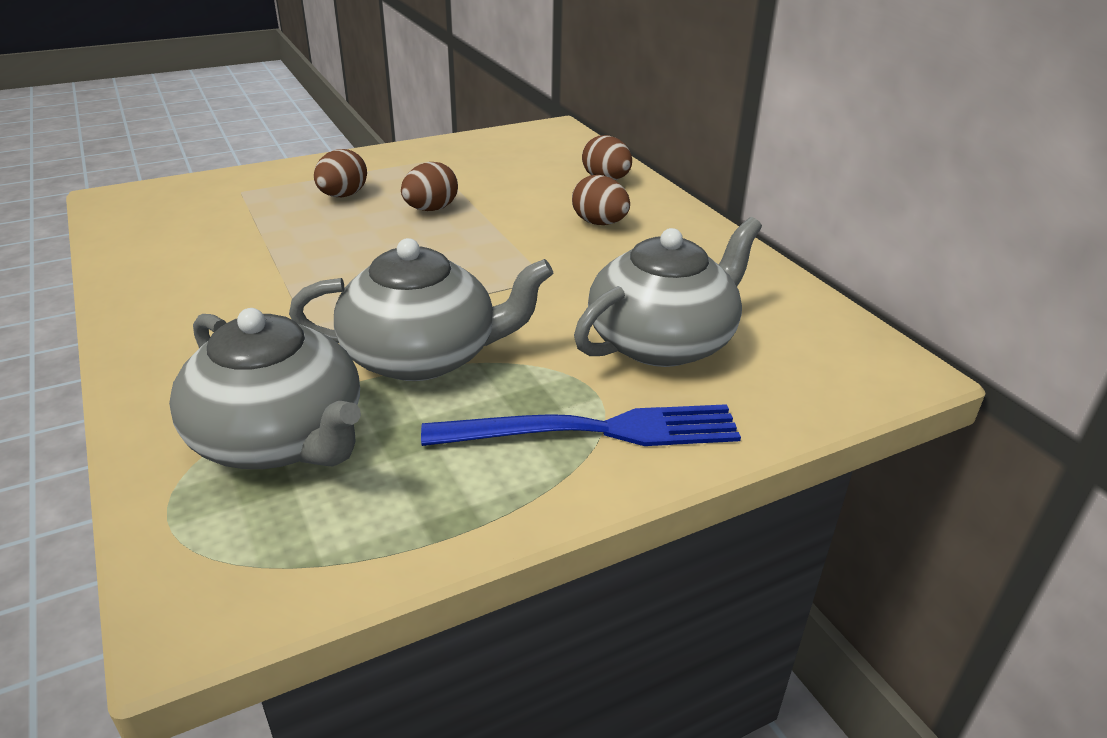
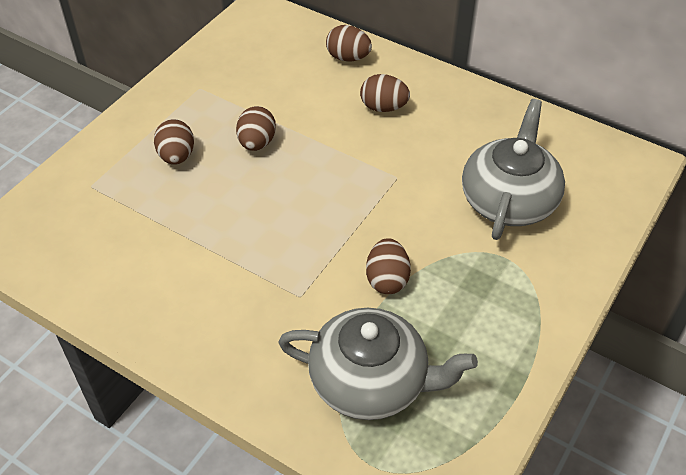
camera: 30 degrees left, 15 degrees up
(423, 356) = (387, 279): grey teapot -> brown egg
(594, 431) = (529, 286): blue fork -> none

